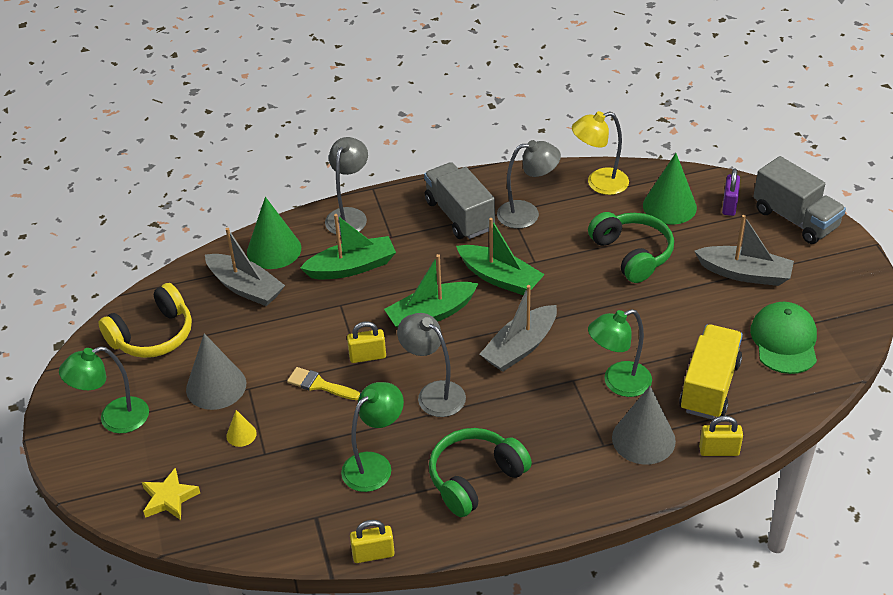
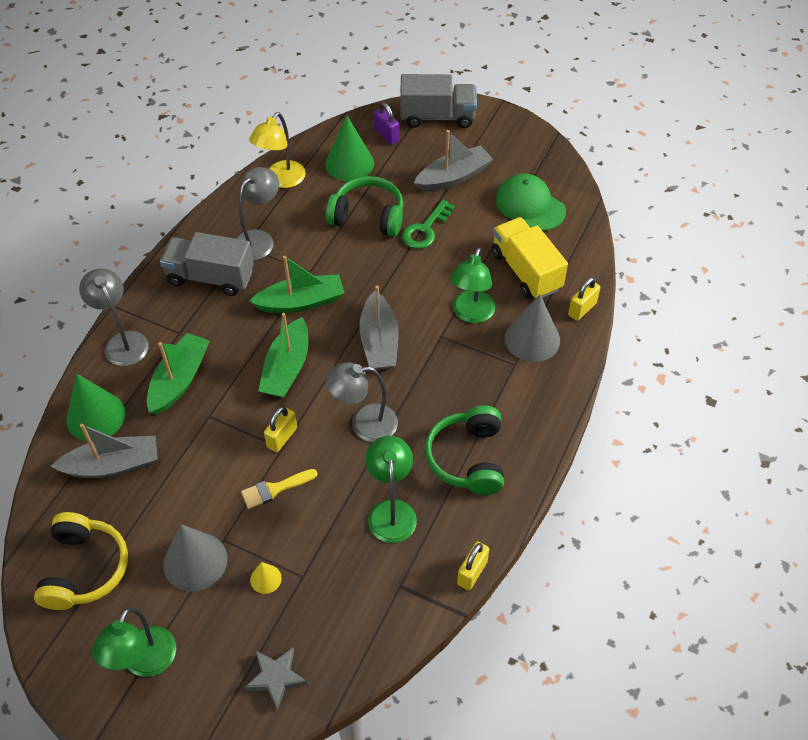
camera: 50 degrees left, 10 degrees up
(169, 498) = (276, 678): yellow star -> grey star
(666, 296) = (425, 229): none -> green key

